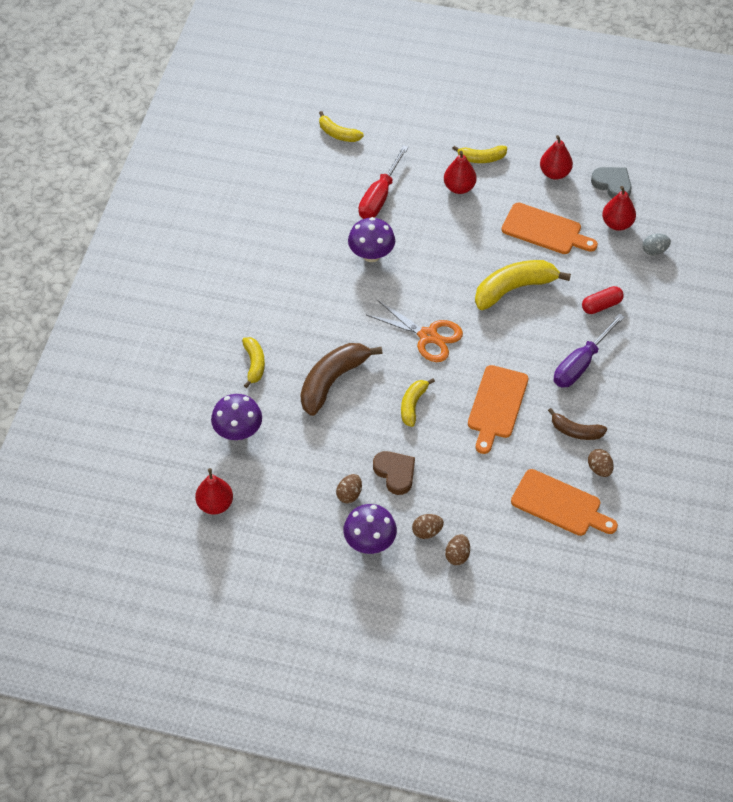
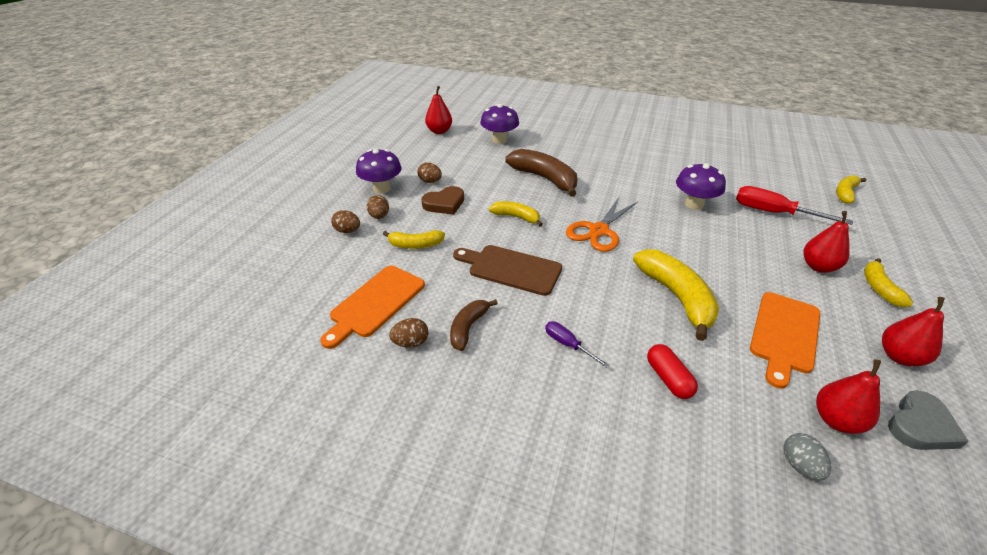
camera: 95 degrees right, 15 degrees down
(254, 364) = (561, 147): yellow banana -> yellow banana (415, 245)
(496, 405) = (511, 269): orange cutting board -> brown cutting board
(581, 364) = (568, 344): purple screwdriver -> purple screwdriver, size x0.54

